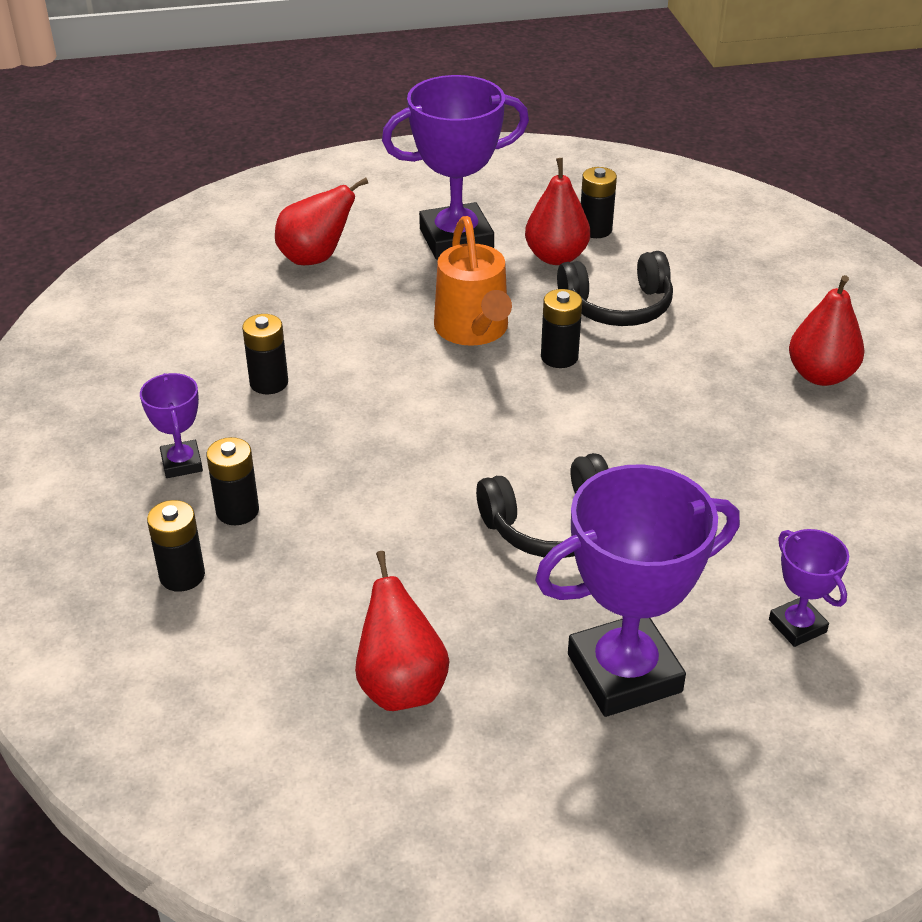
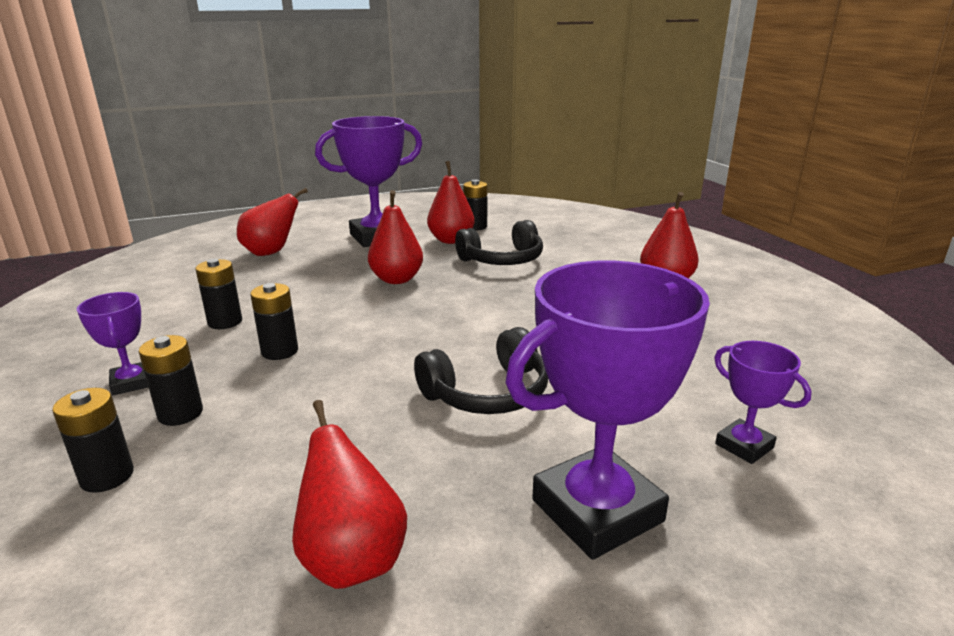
camera: 10 degrees left, 15 degrees down
(474, 330) = (396, 279): orange watering can -> red pear
(559, 357) = (466, 288): black battery -> black battery (280, 351)

